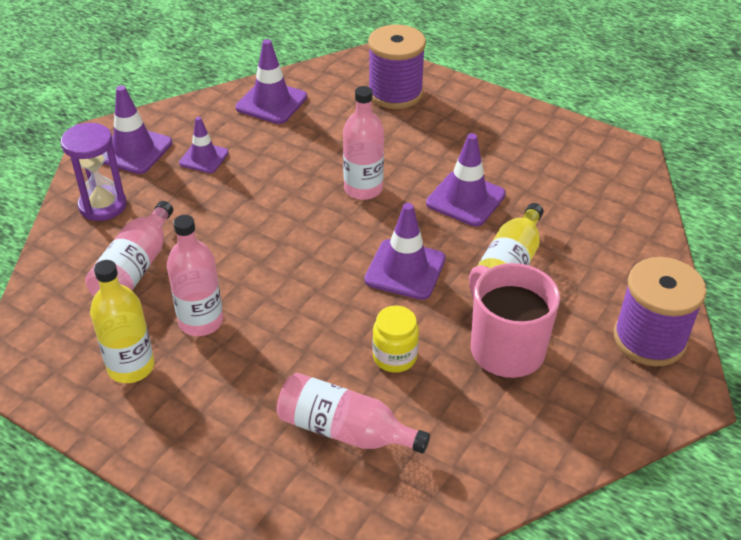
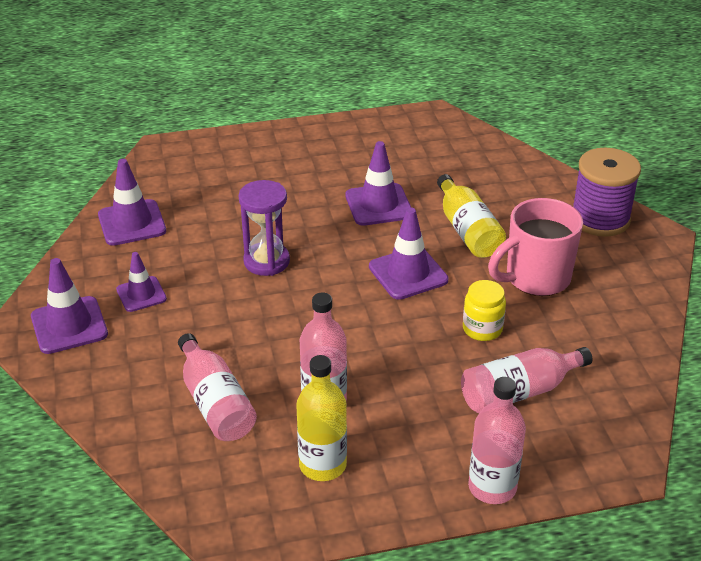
camera: 45 degrees left, 5 degrees down
(103, 206) = (112, 380): purple hourglass -> purple hourglass (266, 261)
(363, 189) = (300, 241): pink bottle -> pink bottle (492, 487)
(395, 93) = (221, 163): purple spool -> none
(505, 348) = (535, 278): pink mug -> pink mug turned 45 degrees counterclockwise

